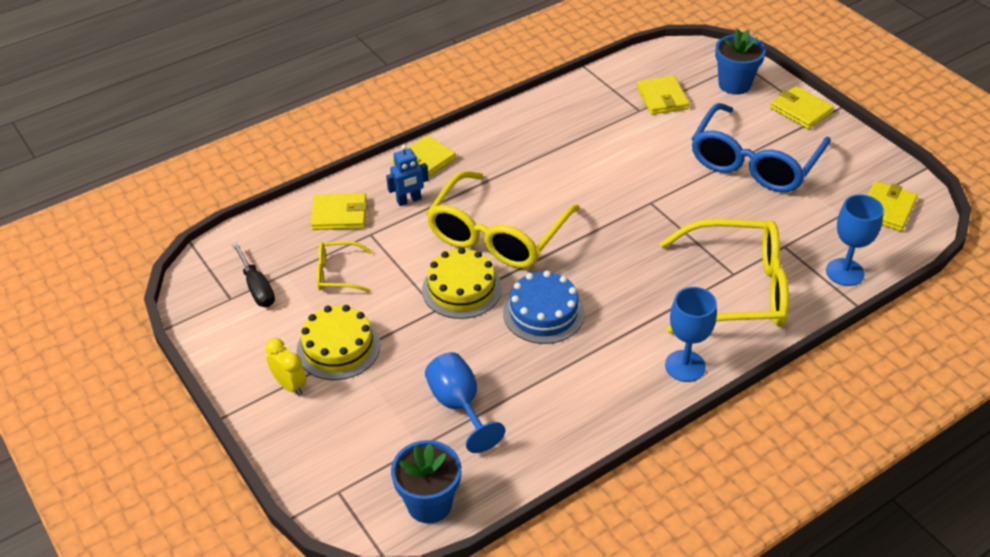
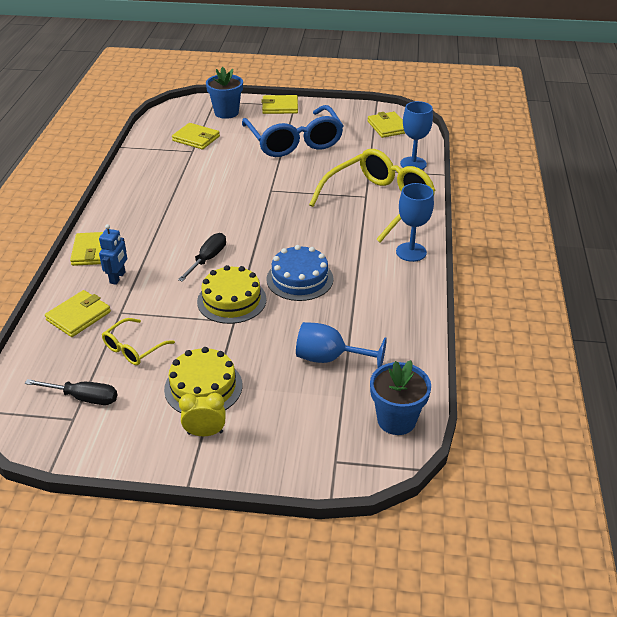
camera: 50 degrees left, 5 degrees down
(497, 235) = (207, 259): yellow glasses -> black screwdriver

